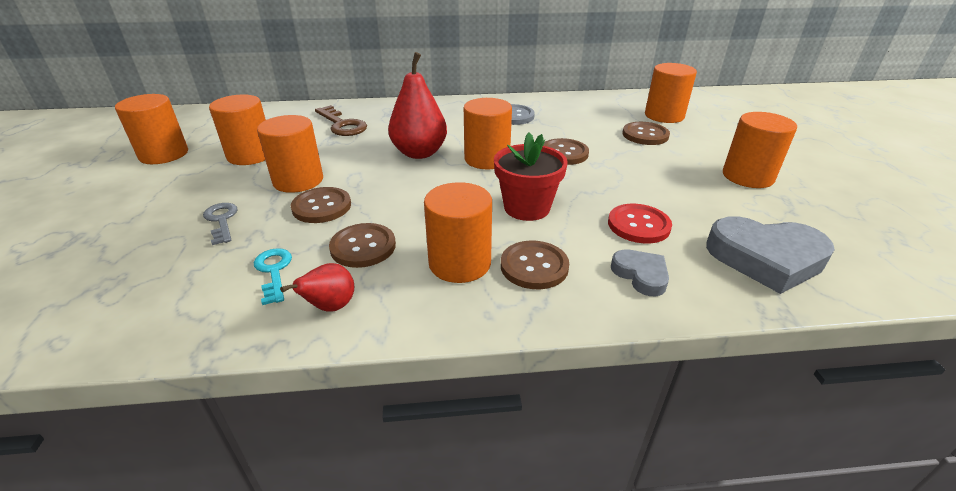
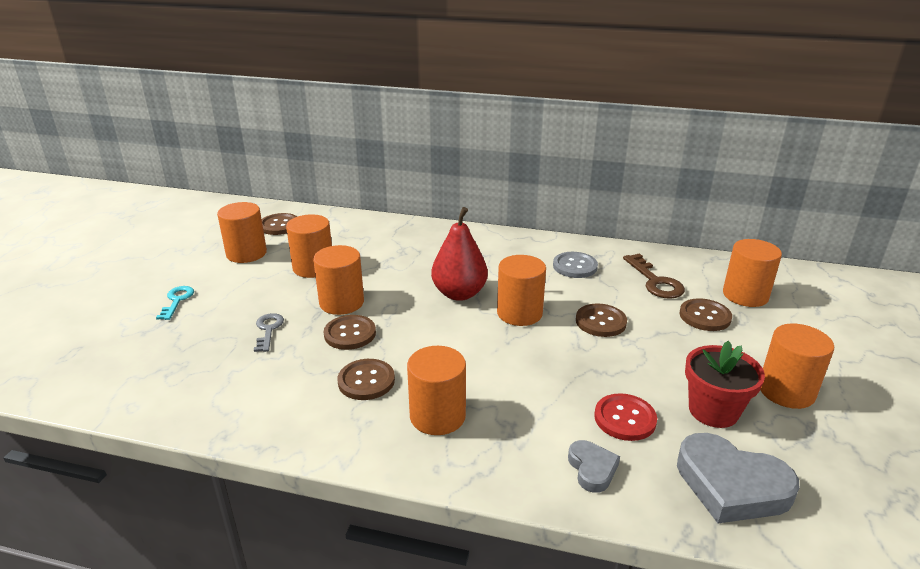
camera: 20 degrees right, 5 degrees down
(273, 271) = (289, 386): turquoise key -> turquoise key (177, 300)
(330, 307) = (318, 428): red pear -> none
(342, 125) = (404, 247): brown key -> brown key (655, 281)
(527, 208) = (527, 375): red flower pot -> red flower pot (713, 411)
(534, 266) = (499, 435): brown button -> brown button (279, 225)

